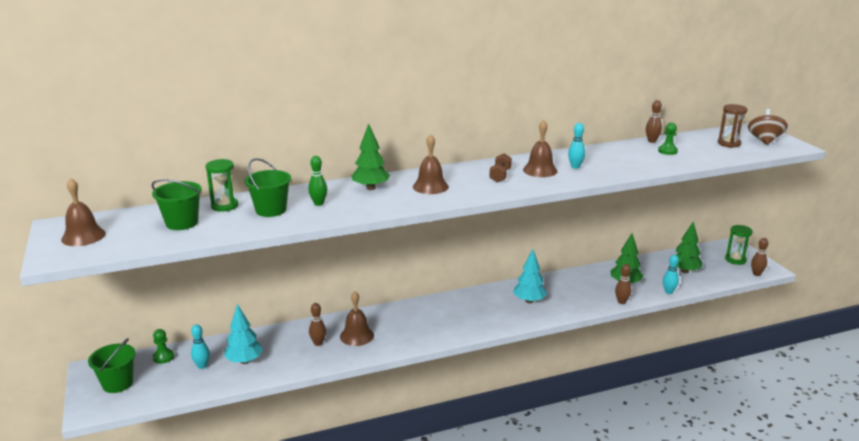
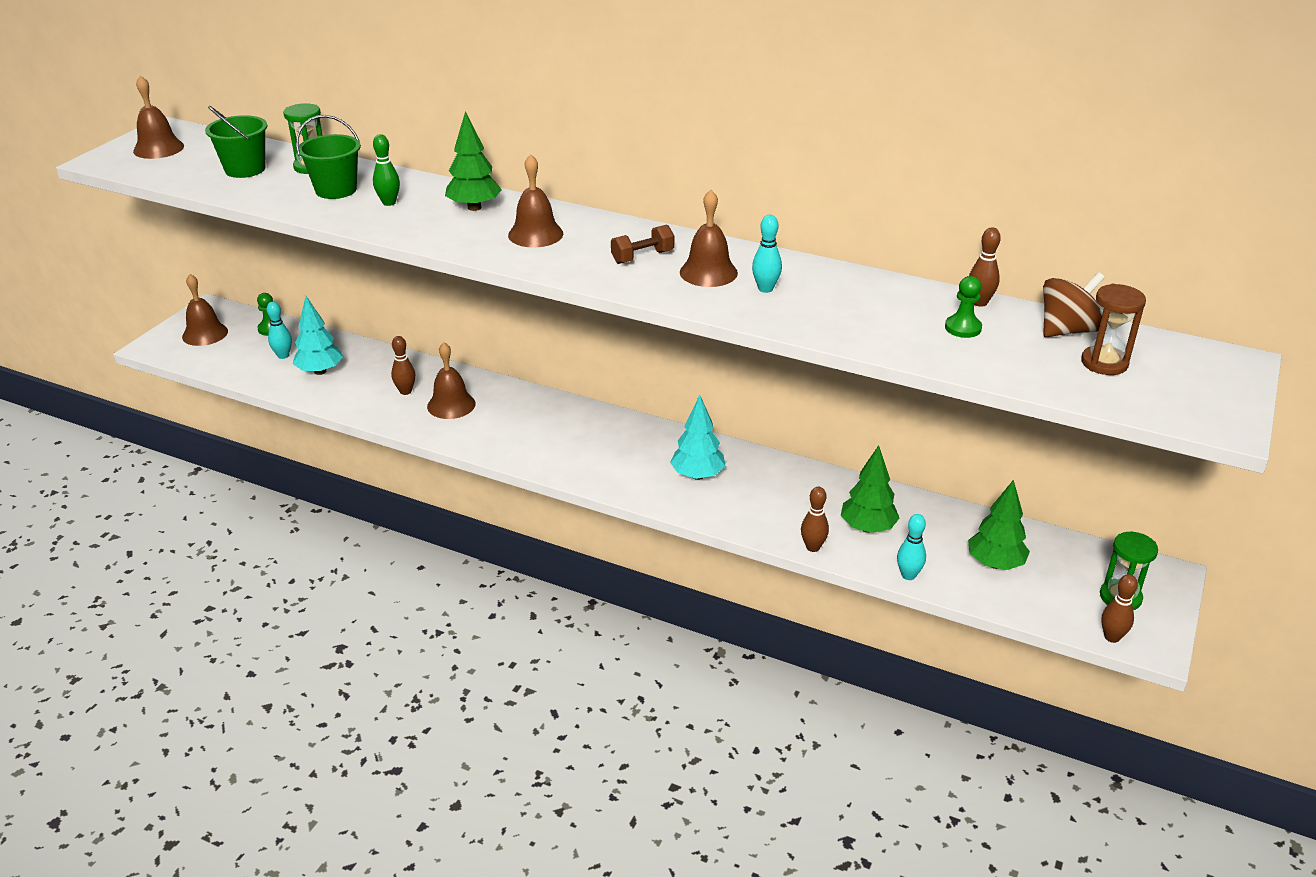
camera: 45 degrees right, 10 degrees up
(117, 383) = (205, 334): green bucket -> brown bell
(764, 140) = (1189, 388): brown spinning top -> brown spinning top (1067, 330)

